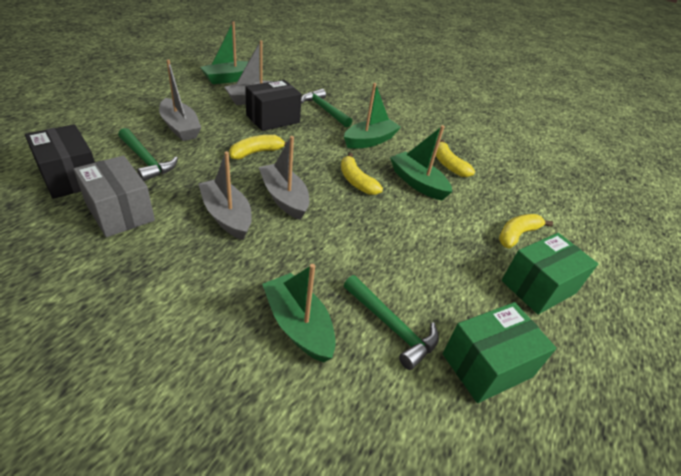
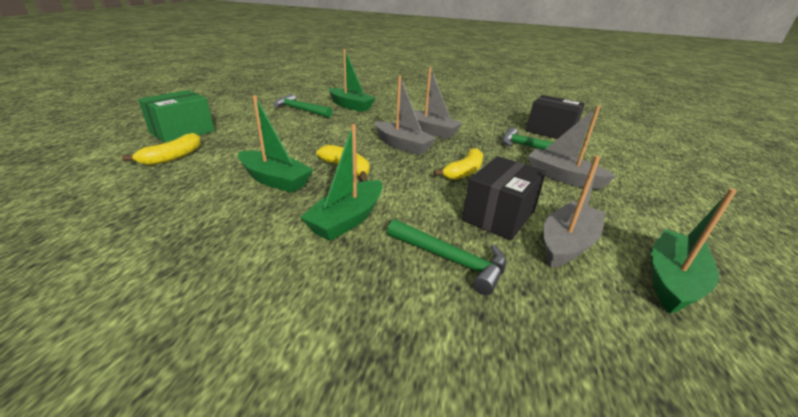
camera: 165 degrees right, 10 degrees down
(120, 212) = (492, 123): grey box -> none
(448, 165) = (221, 212): yellow banana -> none
(487, 365) = (246, 106): green box -> none

